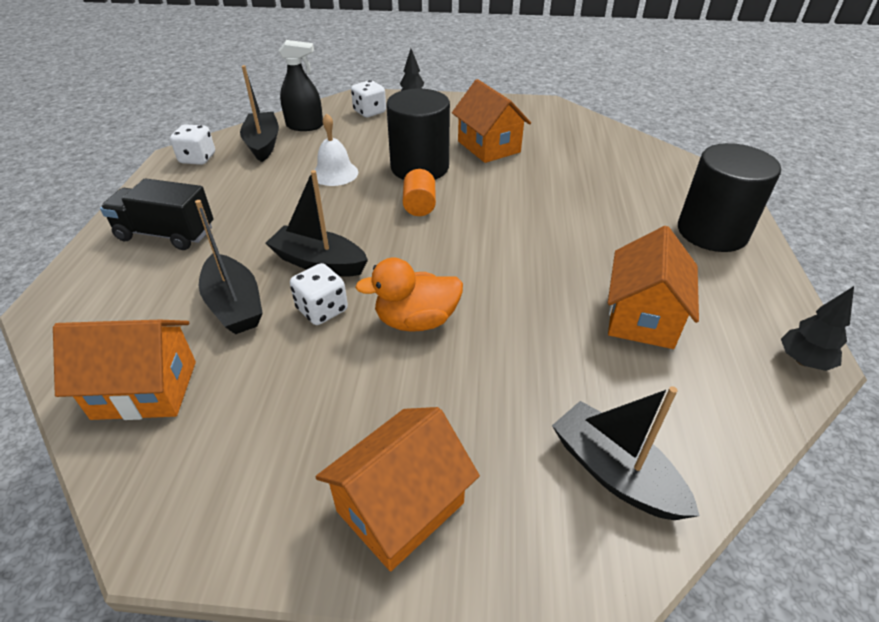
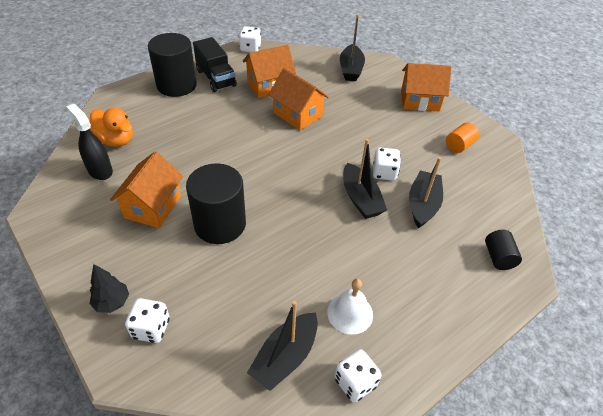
camera: 135 degrees left, 5 degrees up
(94, 307) = (498, 257): none -> black cylinder
(145, 389) = (486, 190): orange house -> orange house (297, 114)
(166, 234) = (432, 291): black truck -> black truck (216, 78)
(305, 126) = (224, 357): black spray bottle -> black spray bottle (100, 170)
(335, 173) = (275, 265): white bell -> white bell (350, 313)
(416, 320) = (350, 141): orange duck -> orange duck (116, 140)
(419, 206) = (265, 194): orange cylinder -> orange cylinder (459, 145)
(803, 361) = (250, 48): black tree -> white dice

